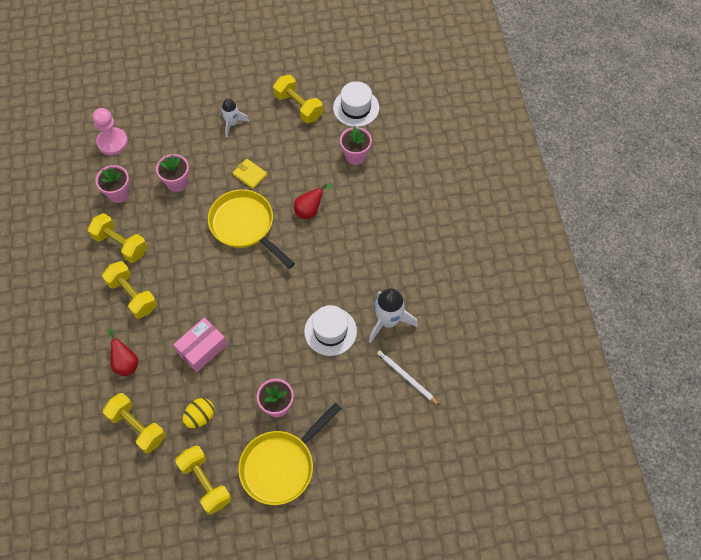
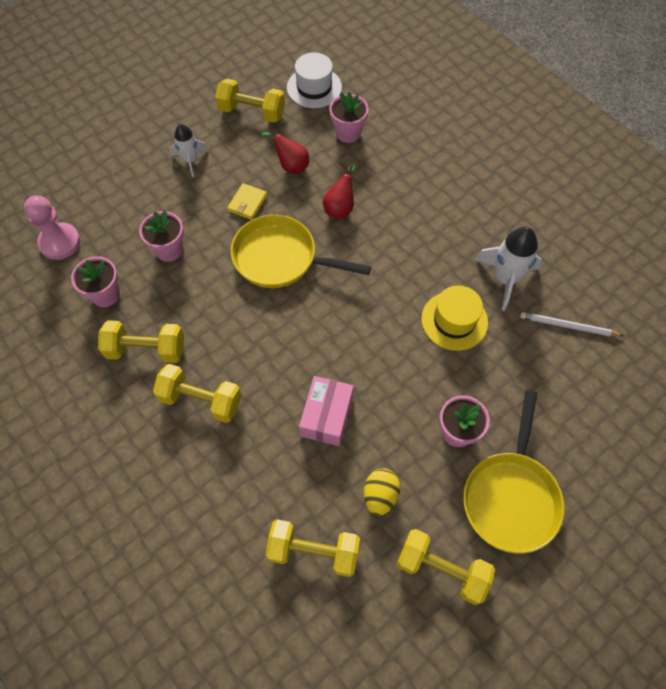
camera: 30 degrees left, 0 degrees up
(125, 362) = (246, 483): red pear -> red pear (291, 166)
(250, 174) = (247, 203): yellow wallet -> yellow wallet turned 75 degrees counterclockwise
(330, 331) = (454, 320): white hat -> yellow hat

